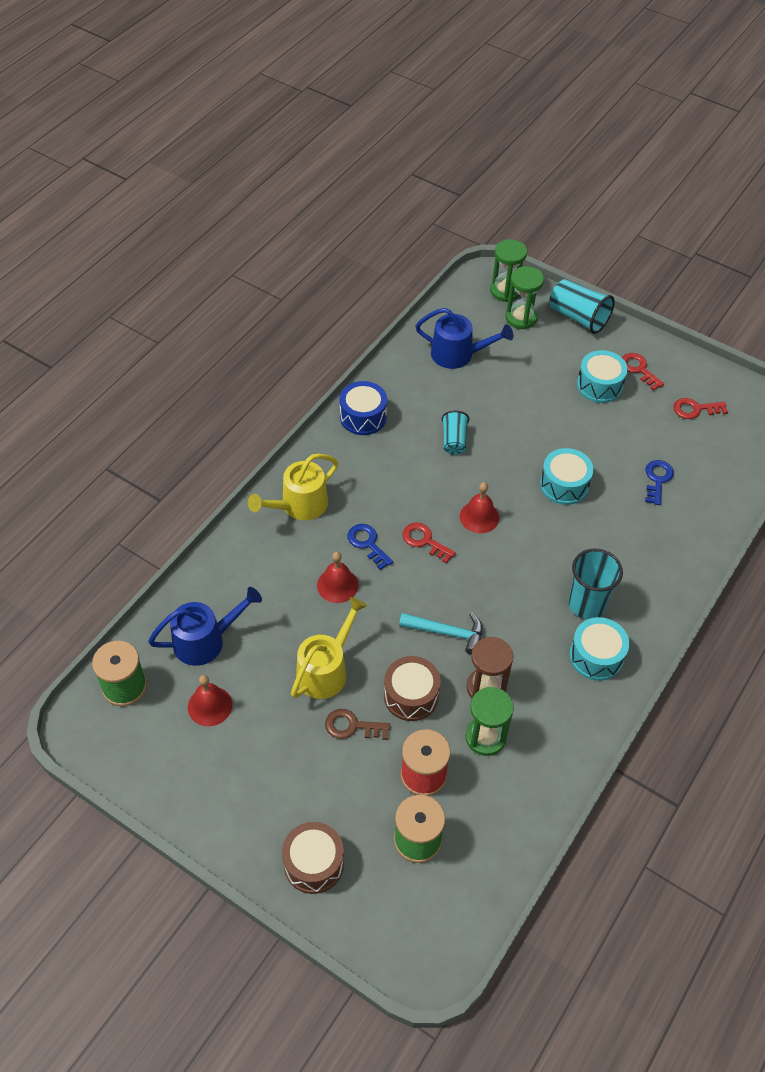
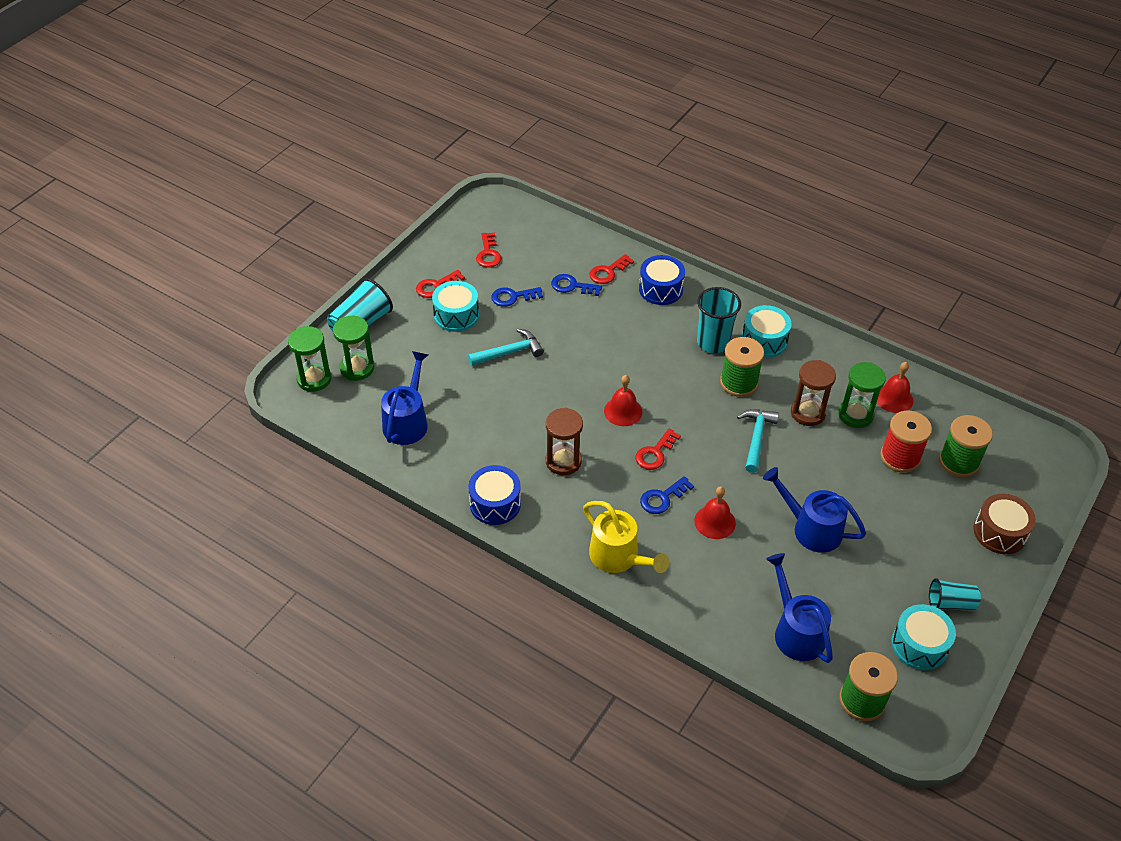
camera: 90 degrees left, 5 degrees down
(210, 706) = (868, 622): red bell -> red bell (894, 398)
(326, 670) = (811, 528): yellow watering can -> blue watering can
(352, 726) = (865, 507): brown key -> none
(411, 696) = (826, 465): brown drum -> none
(413, 467) = (563, 461): none -> brown hourglass
(454, 440) = (528, 428): turquoise cup -> turquoise cup (950, 603)
(527, 624) = (739, 383): none -> green spool
(552, 427) = (509, 352): none -> turquoise hammer
(564, 485) = (581, 348): turquoise drum -> turquoise drum (919, 645)
(632, 429) = (513, 297): none -> blue key
(666, 560) = (660, 289): none -> blue drum
(686, 512) = (608, 272): none -> red key

